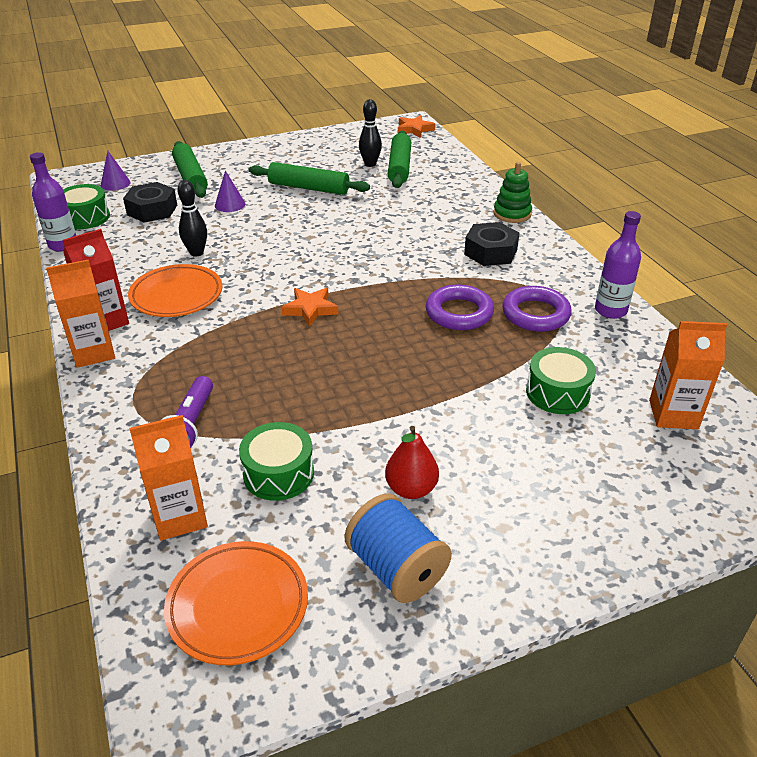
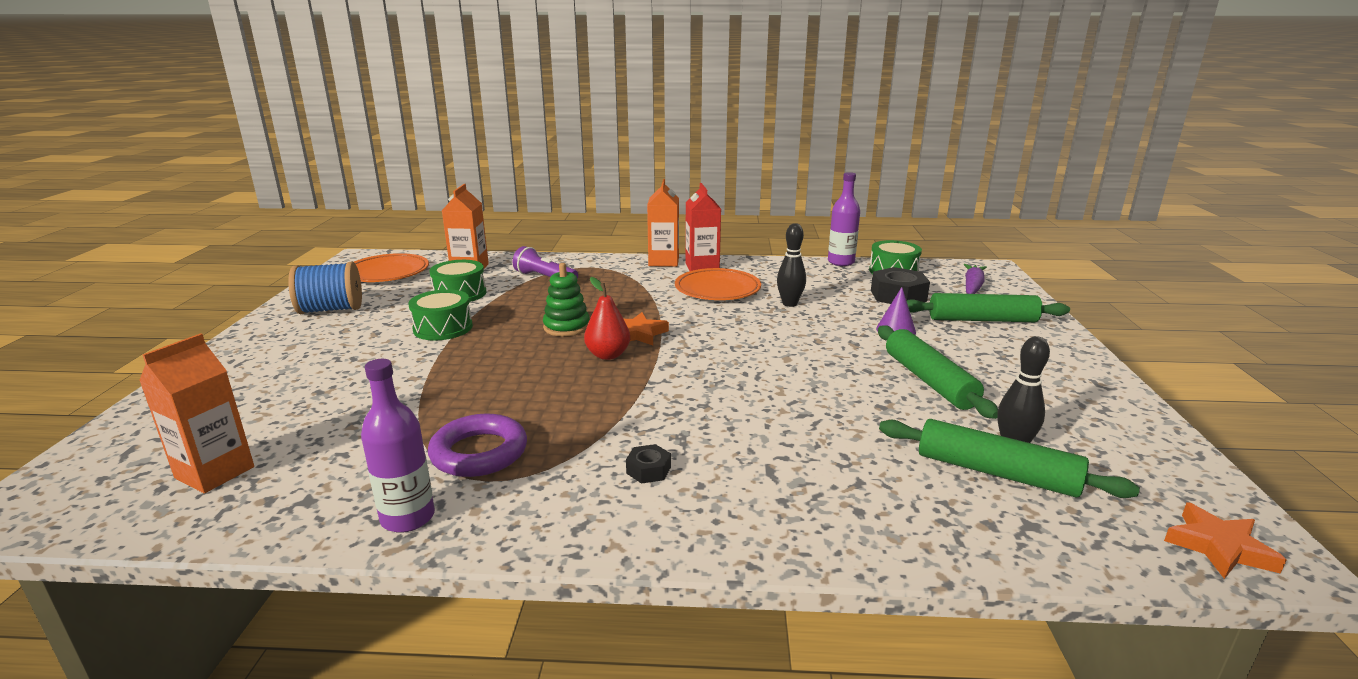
camera: 115 degrees right, 15 degrees down
(115, 183) = (972, 287): purple cone -> purple carrot
(308, 188) = (929, 381): green rolling pin -> green rolling pin turned 60 degrees counterclockwise
(411, 489) = (376, 327): red pear -> red pear (608, 355)
(459, 313) = (543, 404): purple ring -> none
(490, 252) = (648, 470): black nut -> black nut, size x0.51
(512, 214) = (752, 538): green stacking toy -> green stacking toy (566, 327)
(557, 393) = (354, 416): green drum -> green drum (443, 328)

